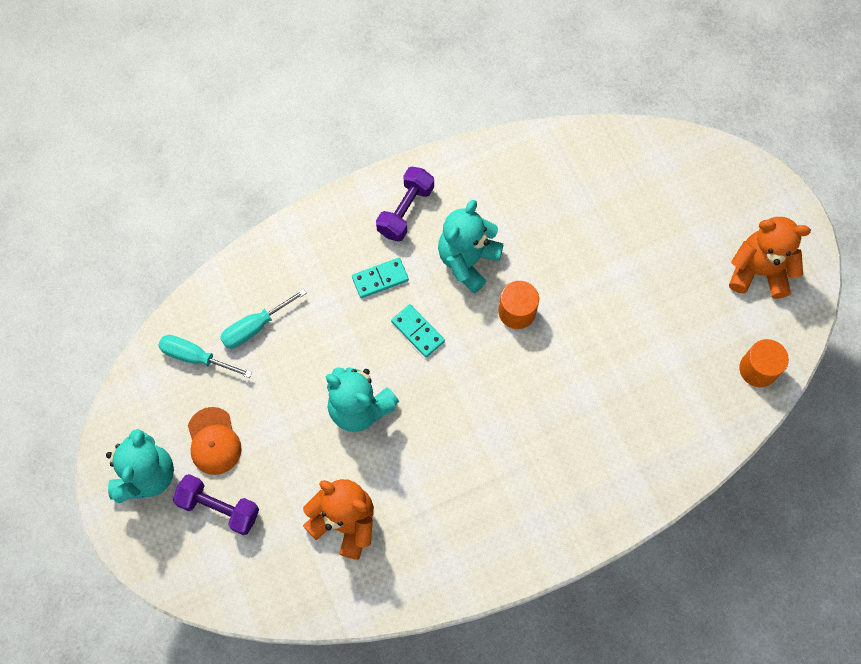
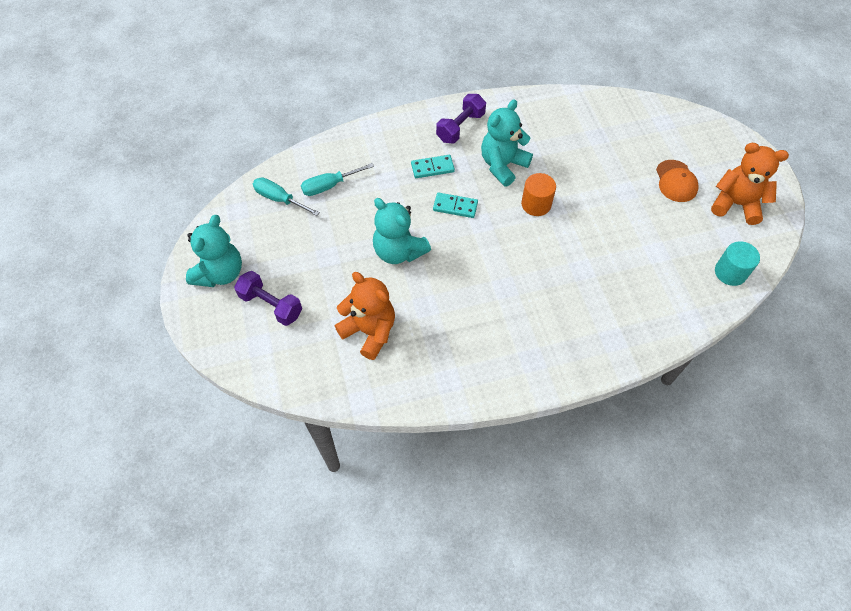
camera: 10 degrees right, 10 degrees down
(214, 441) = (278, 258): orange cap -> orange cap (676, 181)
(418, 331) = (455, 206): turquoise domino -> turquoise domino turned 45 degrees counterclockwise
(758, 369) = (730, 272): orange cylinder -> turquoise cylinder

